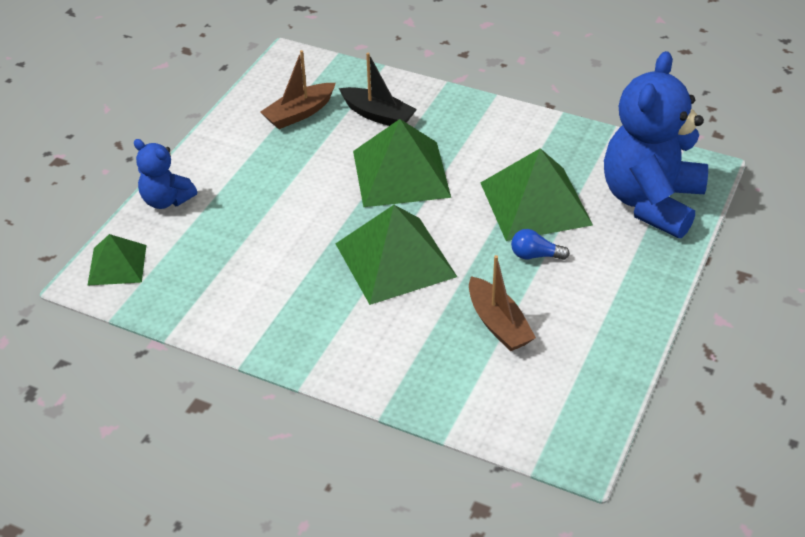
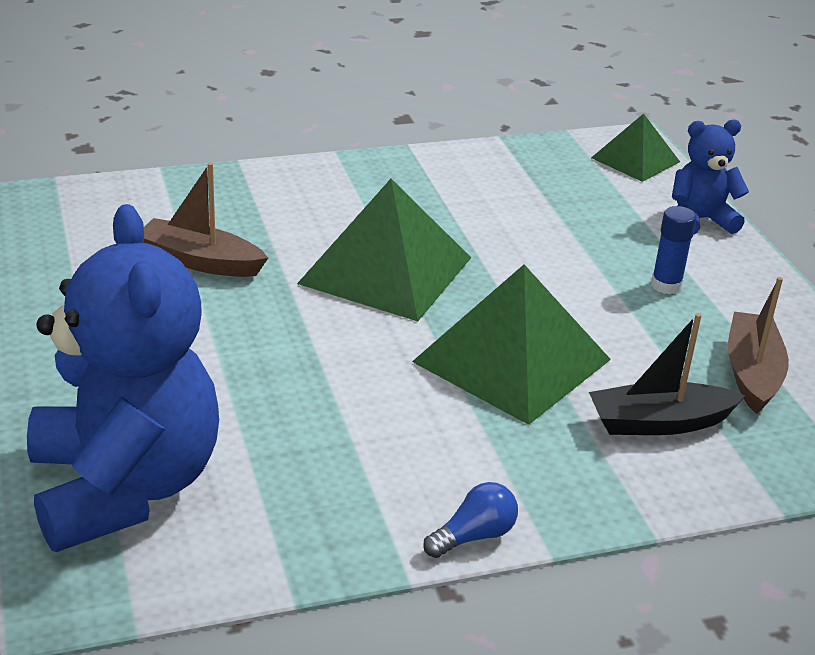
camera: 135 degrees right, 10 degrees down
(259, 172) = (666, 285): none -> blue glue stick
(535, 203) = (293, 405): green pyramid -> none
(535, 255) = (228, 343): blue light bulb -> blue light bulb (473, 536)

